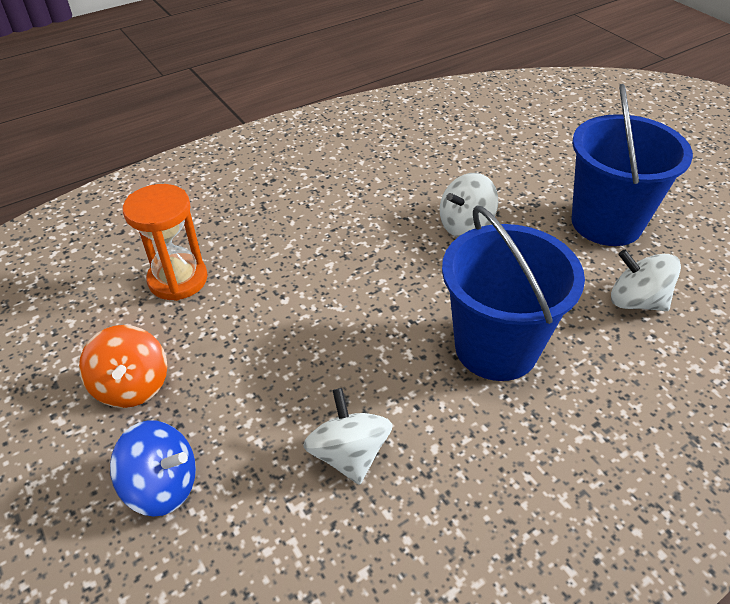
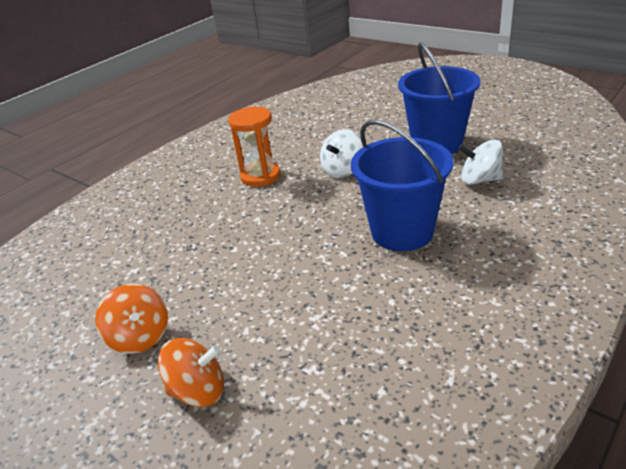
camera: 15 degrees left, 10 degrees down
(162, 485) = (198, 391): blue spinning top -> orange spinning top
(178, 279) = (143, 260): orange hourglass -> orange hourglass (260, 176)
(349, 454) = (332, 324): white spinning top -> none

